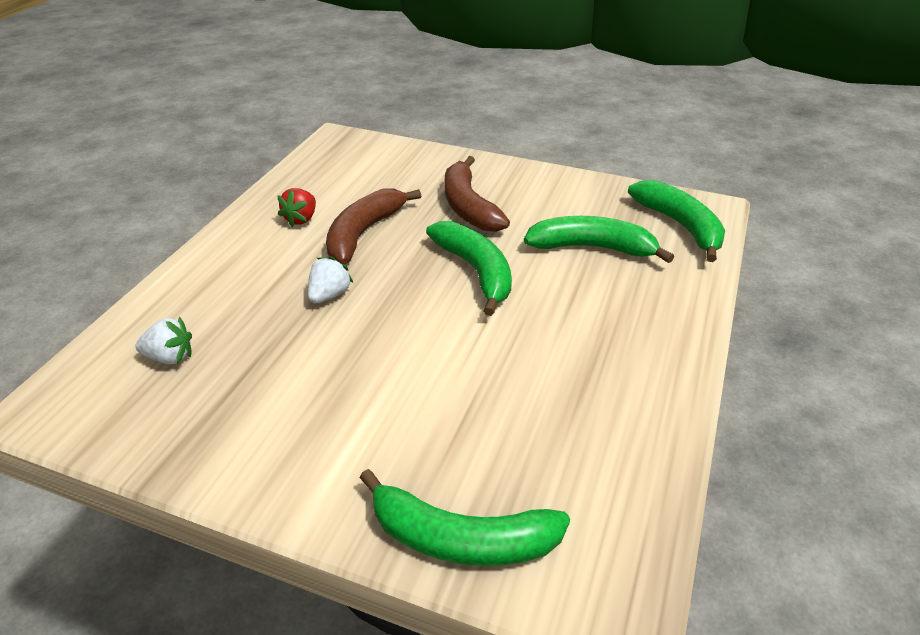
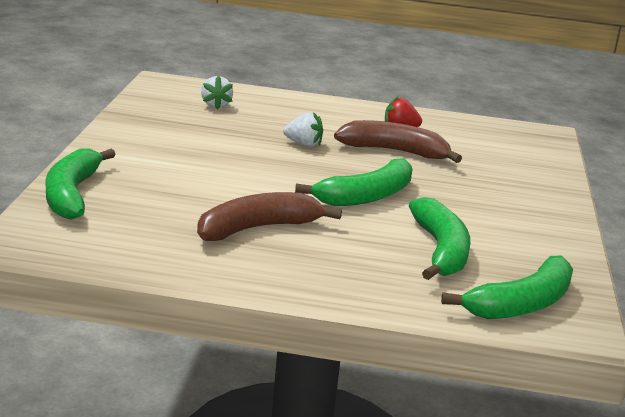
camera: 75 degrees right, 15 degrees down
(468, 206) = (471, 192): brown banana -> brown banana (258, 228)

